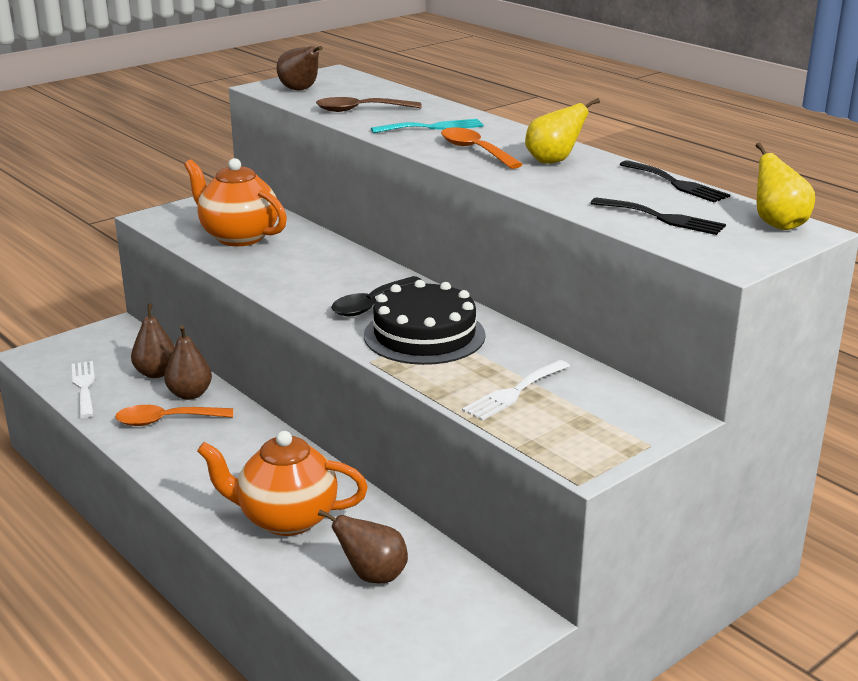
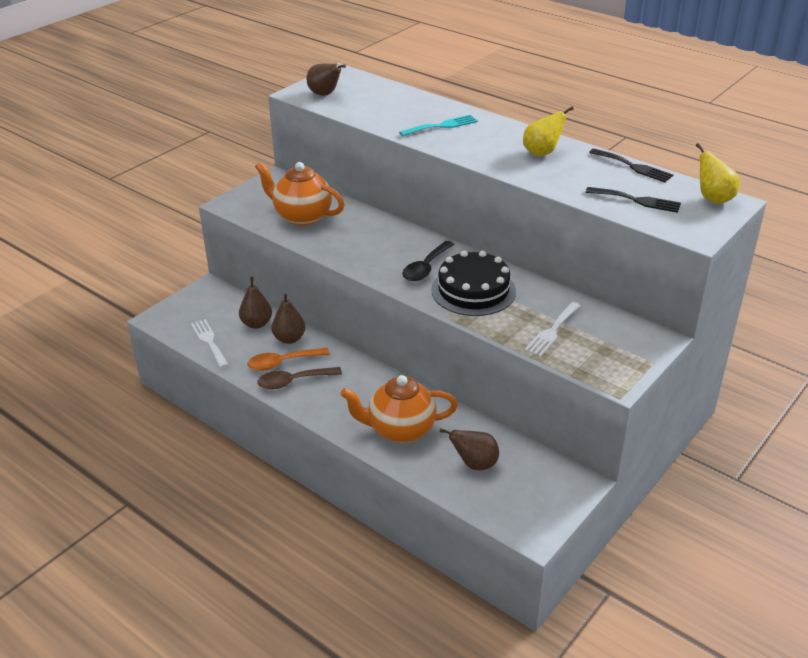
camera: 10 degrees left, 10 degrees up
(361, 110) = (381, 112): brown spoon -> brown spoon (293, 381)
(475, 151) = (483, 147): orange spoon -> none

